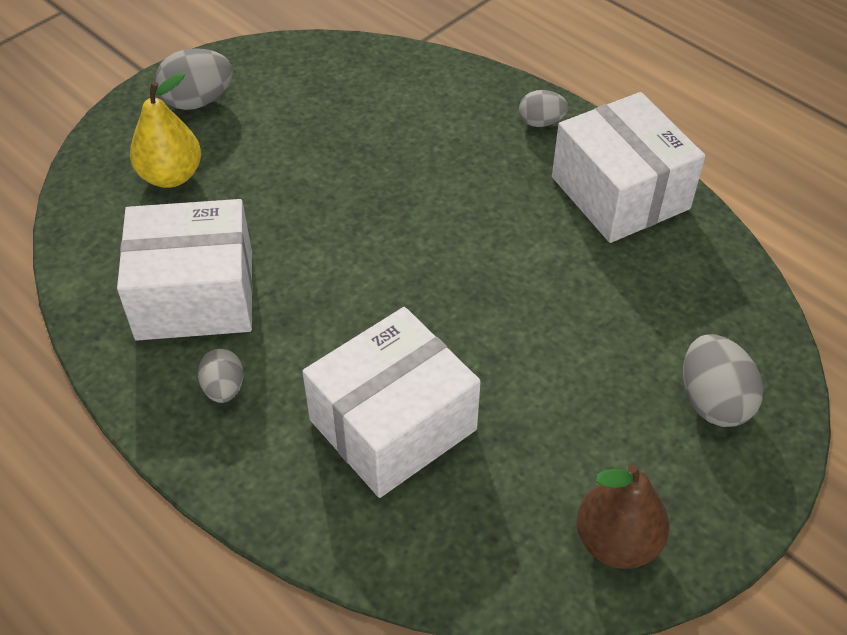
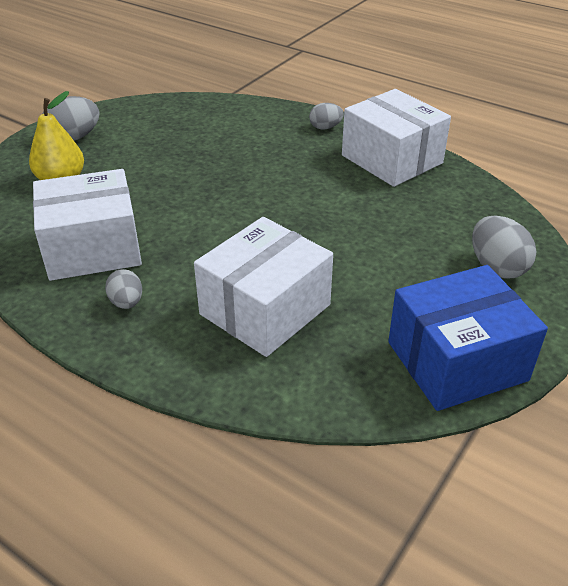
camera: 10 degrees left, 10 degrees down
(617, 541) = (457, 361): brown pear -> blue box

